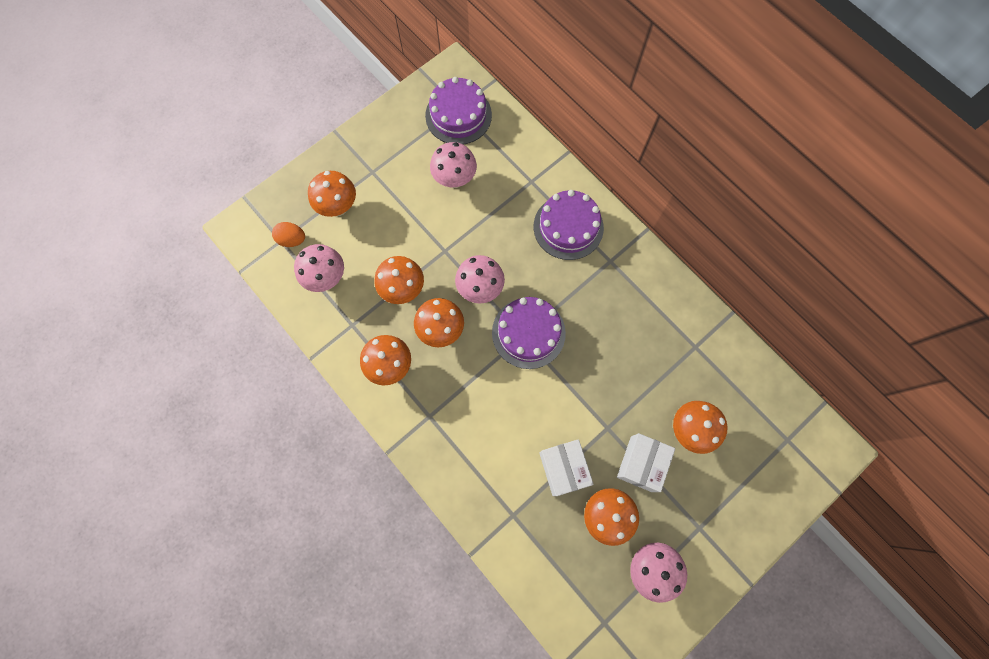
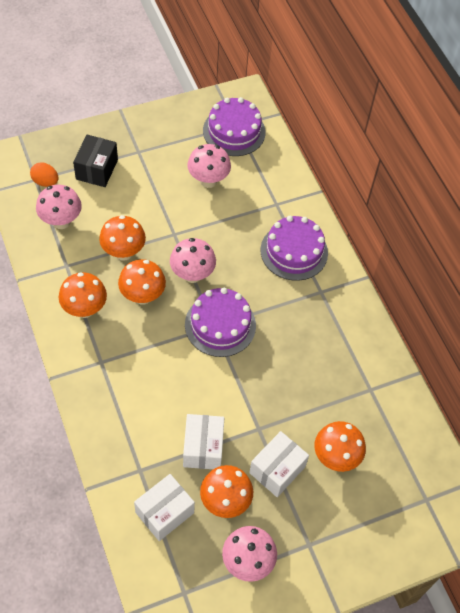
camera: 15 degrees right, 15 degrees down
(338, 207) = (97, 169): orange mushroom -> black box
(554, 549) = (164, 512): none -> white box

